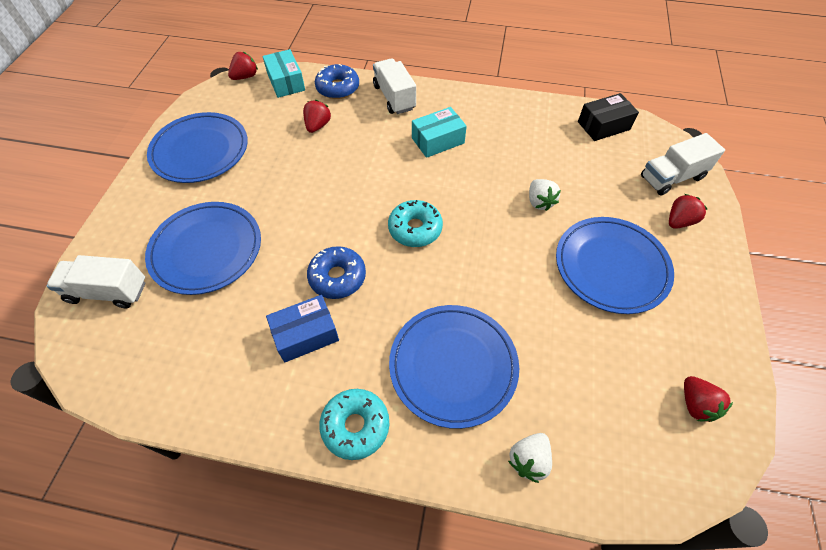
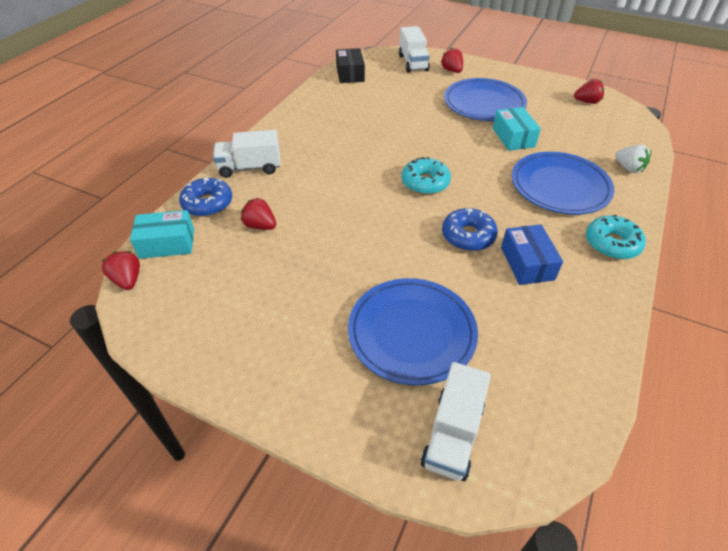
camera: 75 degrees left, 10 degrees down
(200, 151) = (246, 333): blue plate -> none
(438, 141) = (325, 152): turquoise box -> turquoise box (513, 137)
(539, 202) = (416, 118): white strawberry -> none

